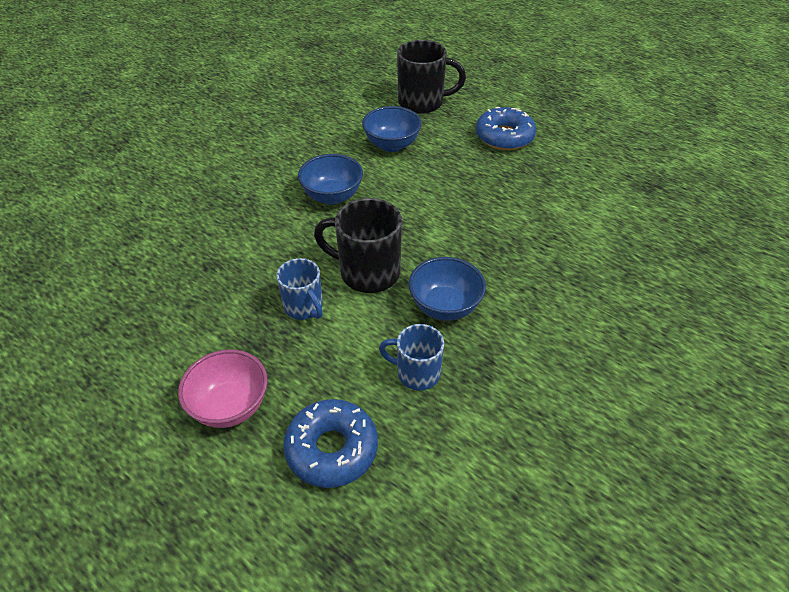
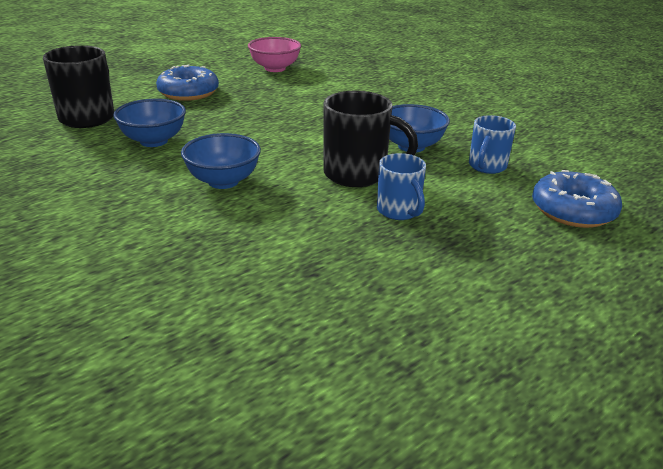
camera: 80 degrees left, 15 degrees down
(230, 406) = (533, 261): pink bowl -> pink bowl (275, 68)
(304, 307) = (399, 211): blue mug -> blue mug turned 90 degrees clockwise
(367, 272) = (357, 174): black mug -> black mug turned 105 degrees counterclockwise

